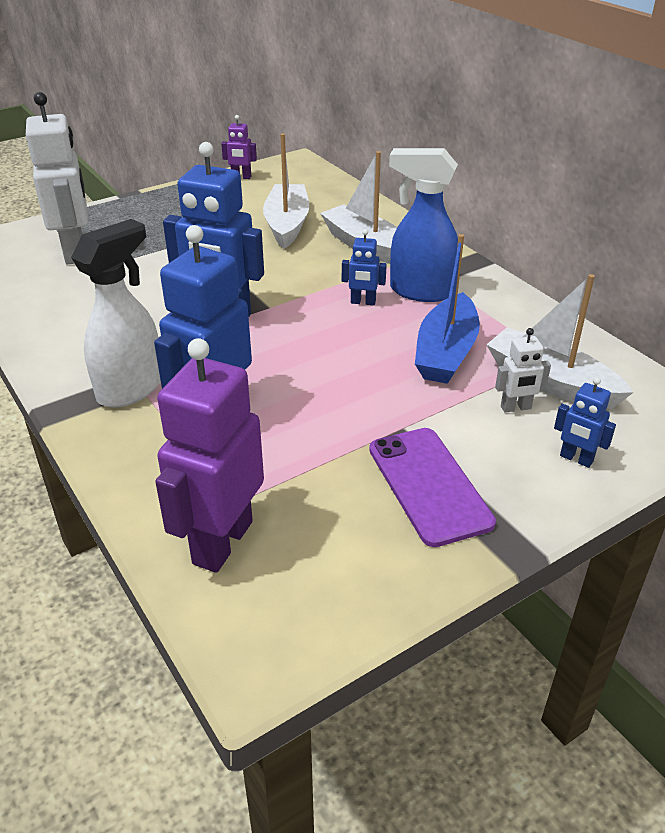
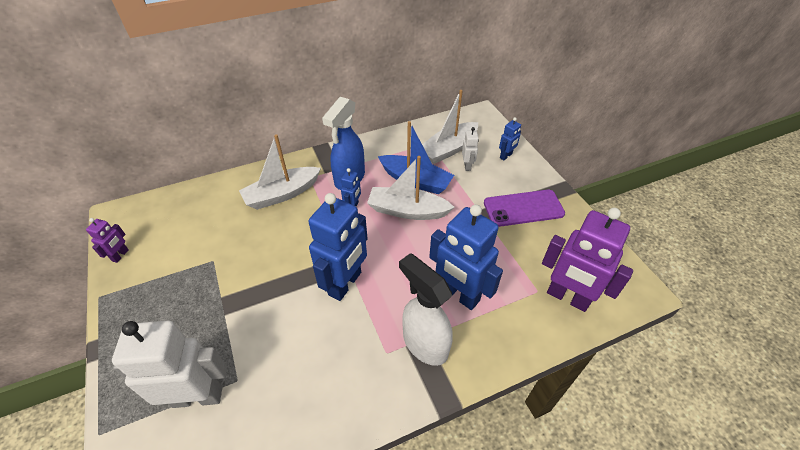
camera: 80 degrees left, 10 degrees up
(287, 225) = (228, 233): white boat -> white boat (407, 211)

